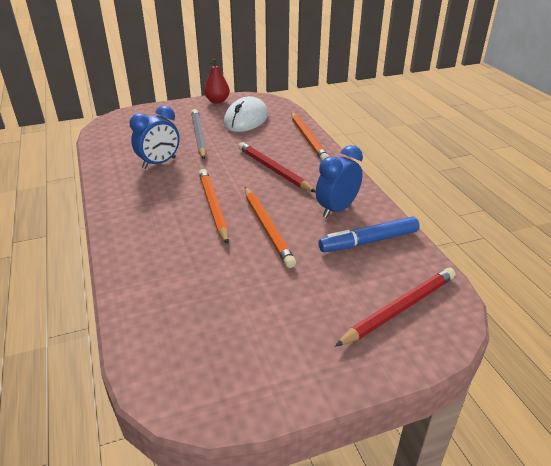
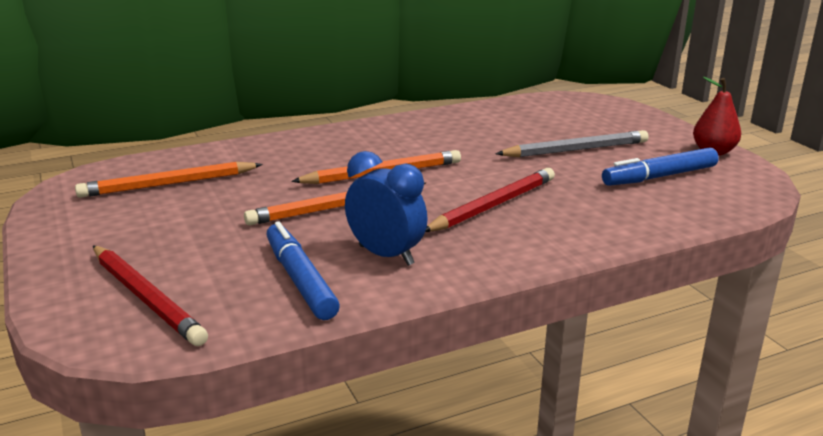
camera: 85 degrees right, 10 degrees down
(159, 163) = (483, 135): blue clock -> none
(246, 119) = (659, 176): white mouse -> blue marker
(308, 139) = (619, 229): orange pencil -> orange pencil (168, 184)

